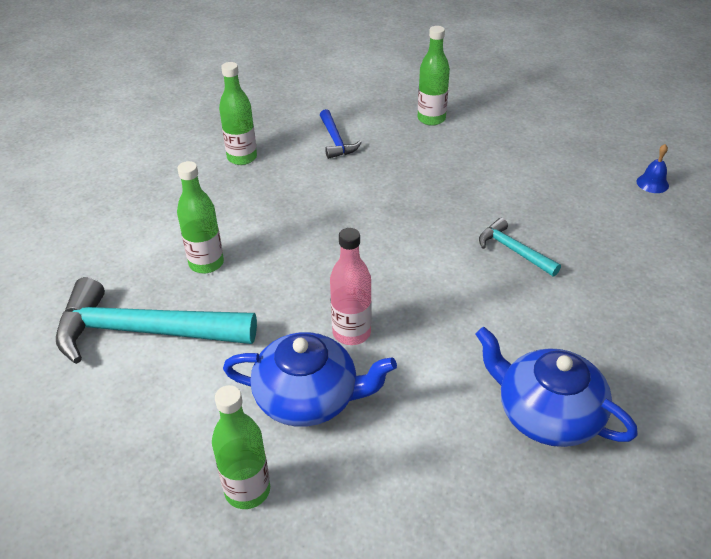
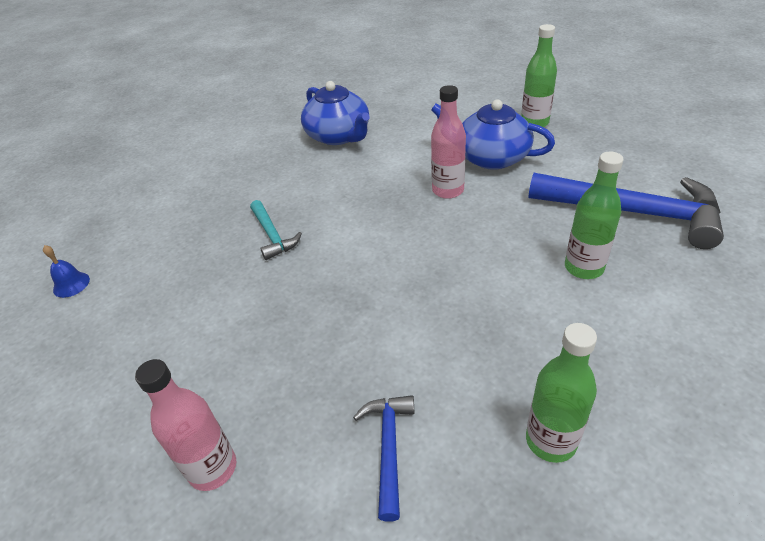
camera: 160 degrees left, 0 degrees up
(144, 331) = (632, 212): turquoise hammer -> blue hammer
(431, 119) = (212, 468): green bottle -> pink bottle

